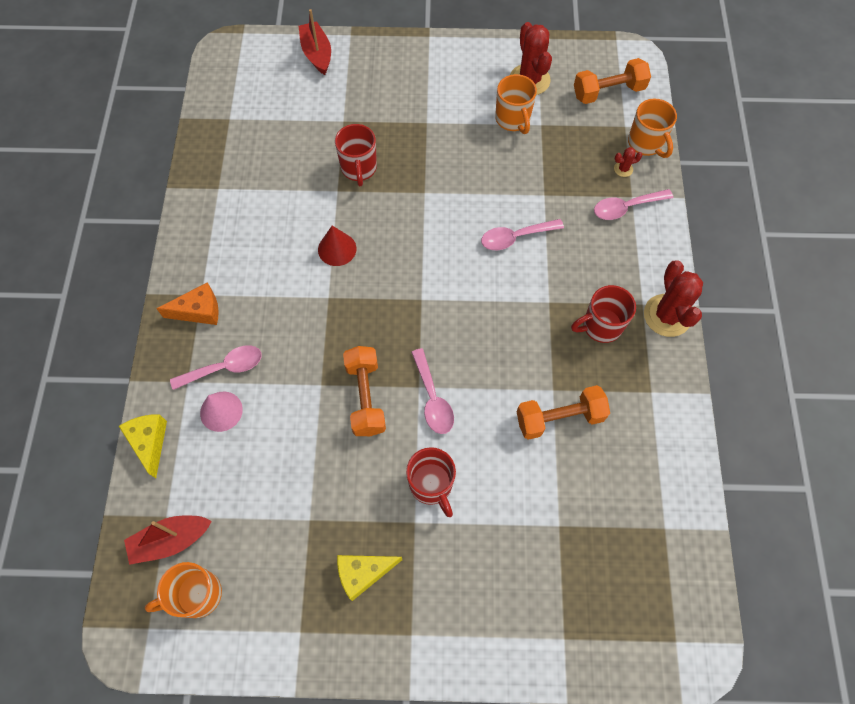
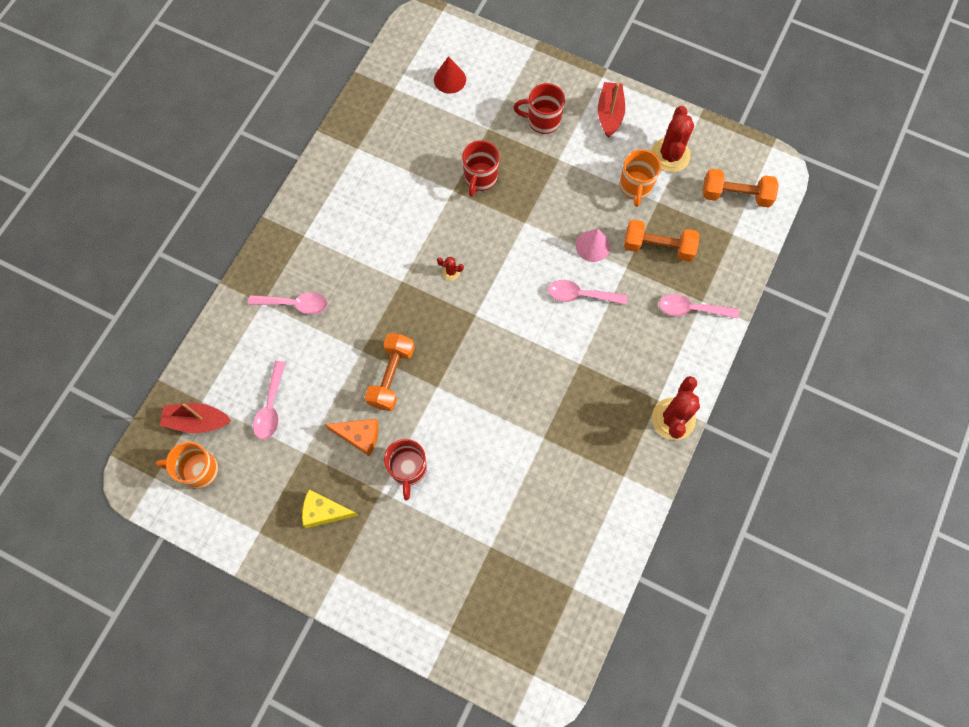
camera: 25 degrees right, 5 degrees up
(149, 442) = (214, 339): yellow cheese -> none
(199, 311) = (296, 248): orange cheese -> orange cheese (359, 436)
(221, 411) = (277, 338): pink cone -> pink cone (593, 246)
(317, 54) = (495, 56): red boat -> red boat (609, 114)
(337, 249) = (428, 242): red cone -> red cone (450, 79)
(433, 399) = (443, 401): pink spoon -> pink spoon (271, 407)
(559, 418) = (536, 463): orange dumbbell -> orange dumbbell (658, 247)
(601, 326) = (612, 403): red mug -> red mug (542, 121)
(623, 169) = (708, 273): red cactus -> red cactus (451, 272)
(646, 143) = (742, 258): orange mug -> none

